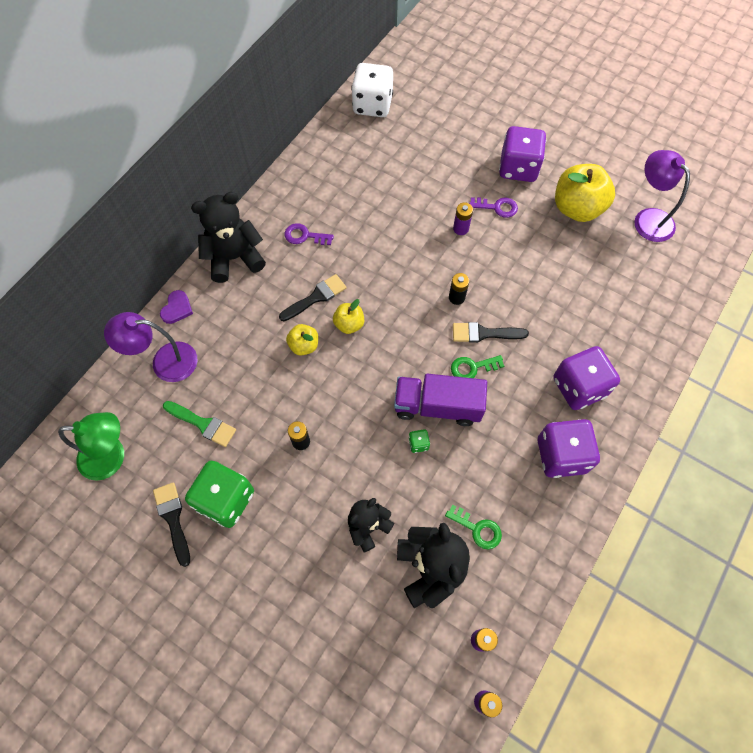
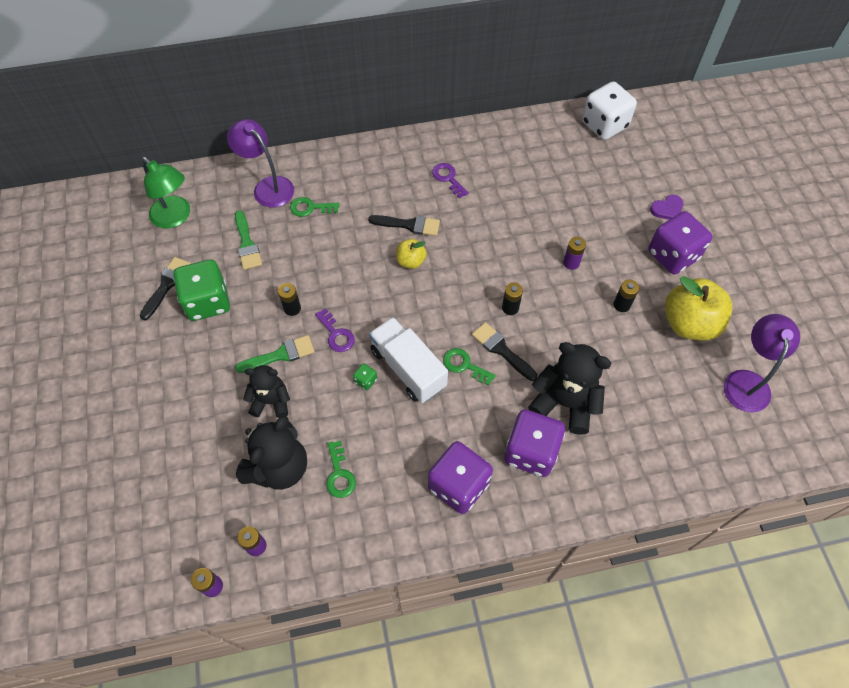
camera: 45 degrees right, 5 degrees down
(177, 308) = (312, 159): purple heart -> purple heart (667, 209)
(222, 349) = (310, 208): none -> green key
(234, 258) = (384, 156): black teddy bear -> black teddy bear (564, 403)
(304, 345) = (364, 249): yellow apple -> none
(334, 485) = (280, 355): none -> green brush
(437, 406) = (408, 368): purple truck -> white truck
(497, 207) = (620, 270): purple key -> purple key (336, 334)
(524, 231) = (621, 305): none -> black battery

